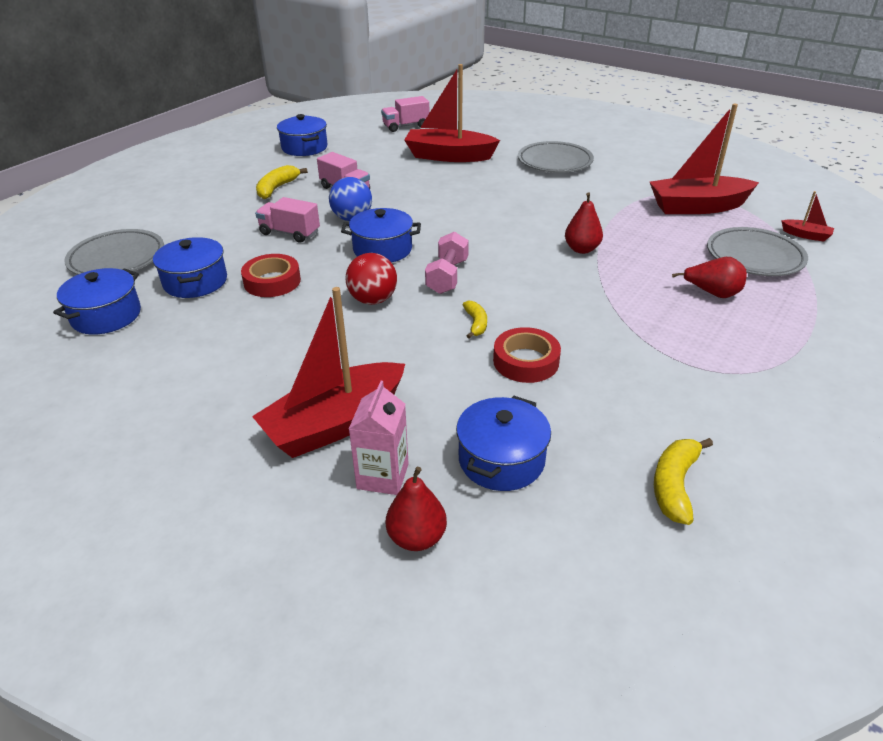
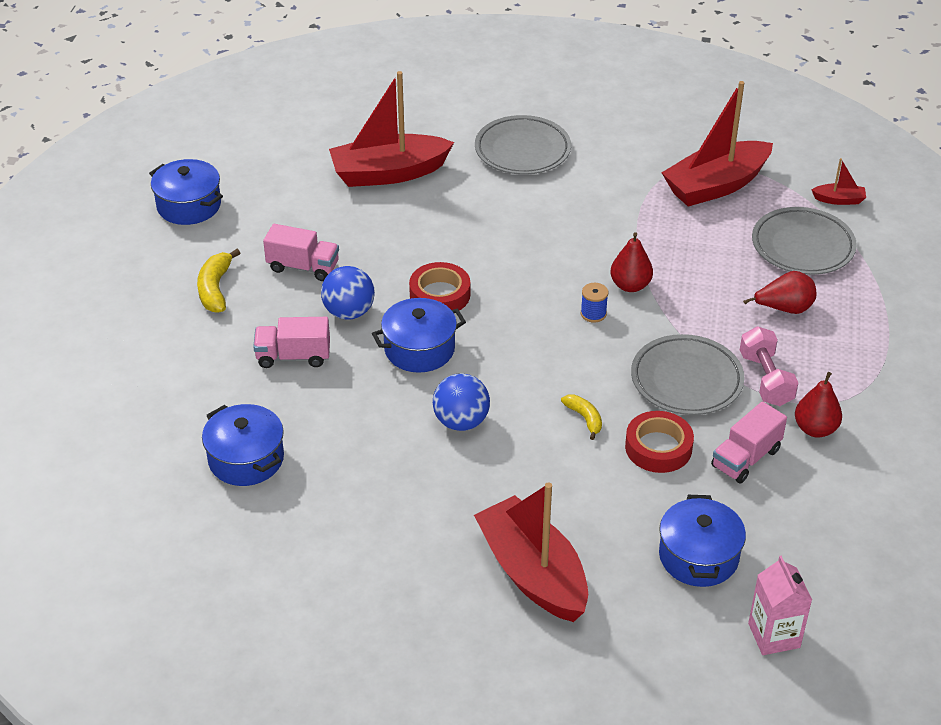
camera: 25 degrees left, 5 degrees up
(106, 316) = (189, 535): blue pot -> none
(117, 258) = (119, 456): grey plate -> grey plate (686, 380)
(272, 281) = (333, 431): red tape -> red tape (440, 295)
(335, 424) = (533, 573): red boat -> red boat turned 120 degrees clockwise
(373, 300) = (461, 422): red ball -> blue ball
(383, 476) = (611, 607): pink carton -> pink carton (774, 635)
(406, 126) = (293, 129): pink truck -> pink truck (746, 458)
(417, 538) = (676, 649): red pear -> red pear (815, 429)
(447, 276) = (516, 366): pink dumbbell -> pink dumbbell (766, 379)
(537, 259) = (593, 314): none -> blue spool
(674, 485) = (845, 530): yellow banana -> none

